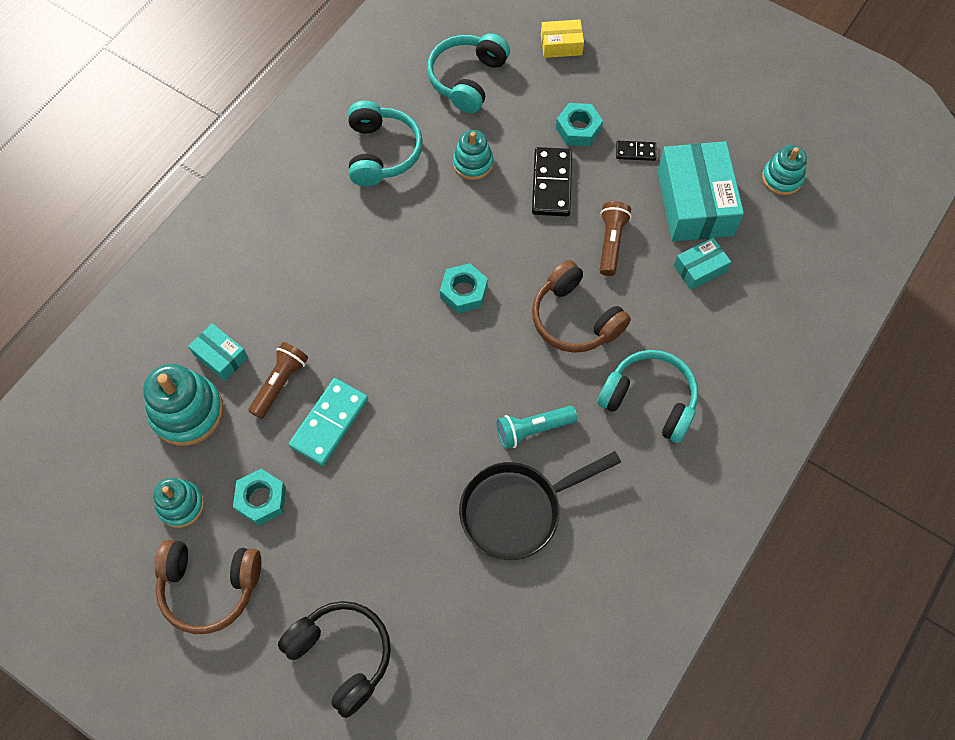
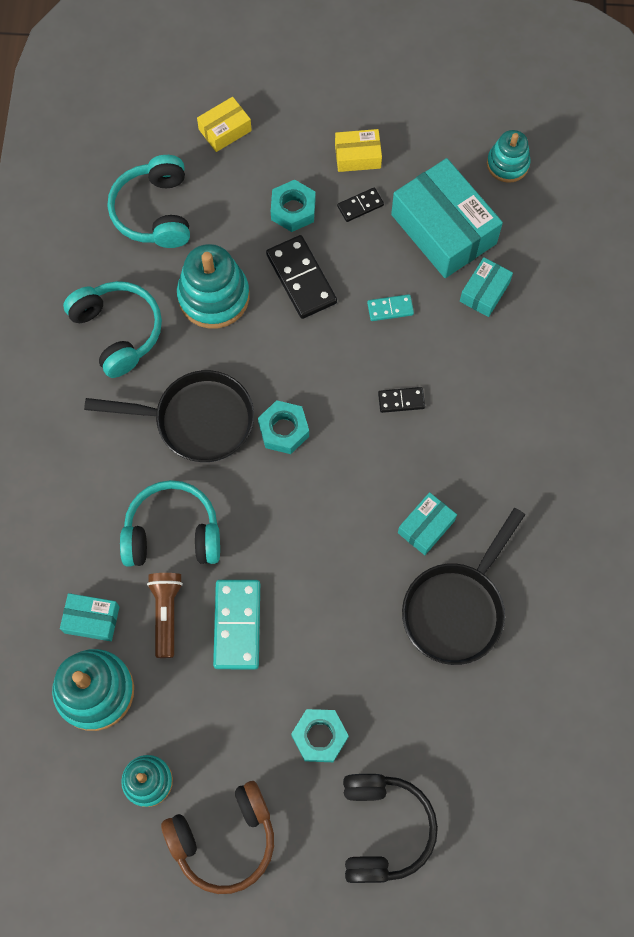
camera: 30 degrees left, 5 degrees up
(261, 499) = (220, 732): turquoise nut -> turquoise nut (319, 736)
(342, 655) = (383, 828): black headphones -> black headphones turned 75 degrees clockwise
(399, 249) = (197, 420): none -> black pan
(473, 163) = (214, 296): turquoise stacking toy -> turquoise stacking toy, size x1.62
(533, 430) = (426, 527): turquoise flashlight -> turquoise box
(575, 318) = (401, 400): brown headphones -> black domino
(611, 242) = (390, 308): brown flashlight -> turquoise domino
(649, 400) = (512, 442): turquoise headphones -> turquoise headphones (172, 533)
(657, 113) = (357, 156): none -> yellow box

